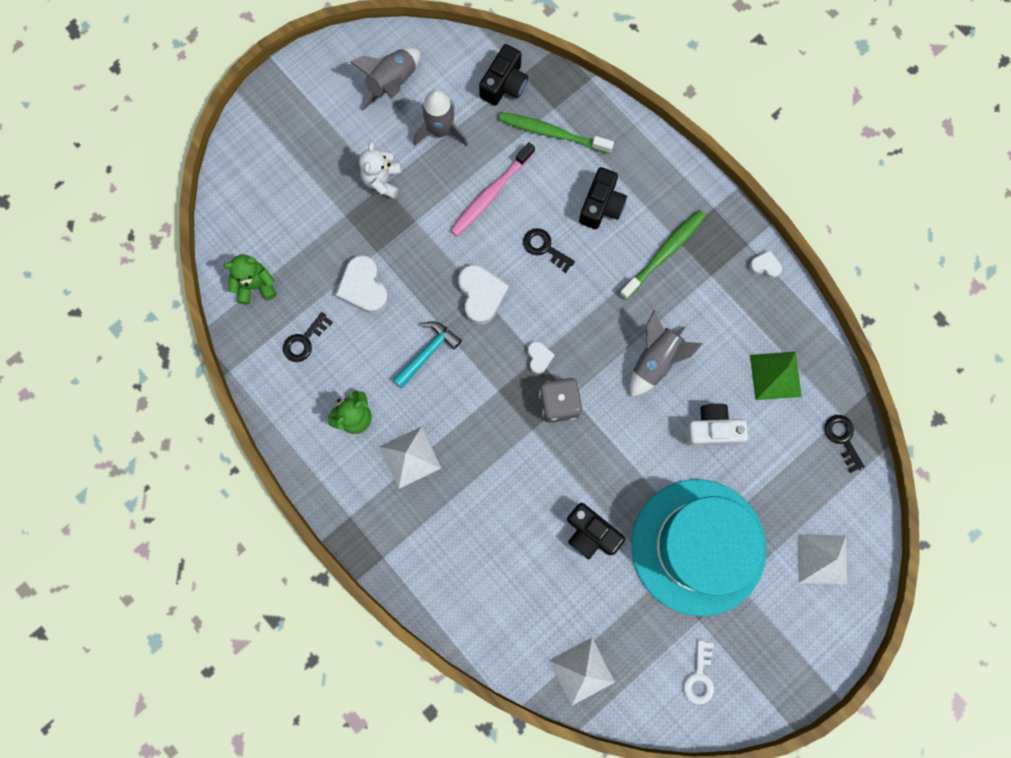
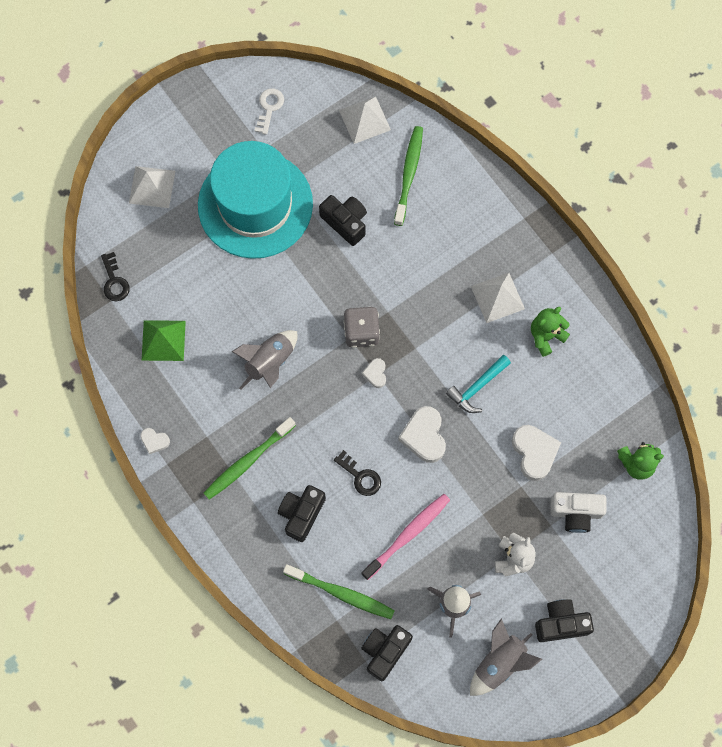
camera: 175 degrees left, 5 degrees down
(304, 341) = (591, 407): black key -> none
(333, 123) = (561, 623): none -> black camera
(522, 602) = (409, 174): none -> green toothbrush
(712, 429) = (228, 298): white camera -> white camera (575, 513)

